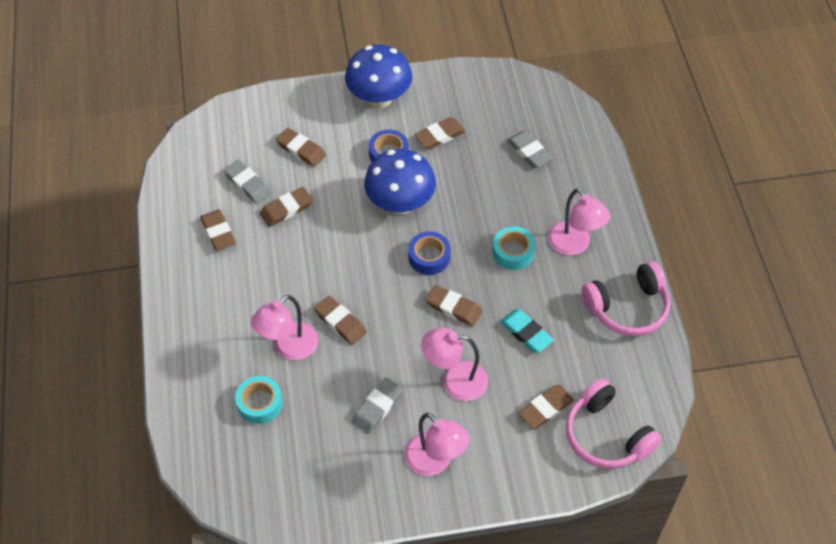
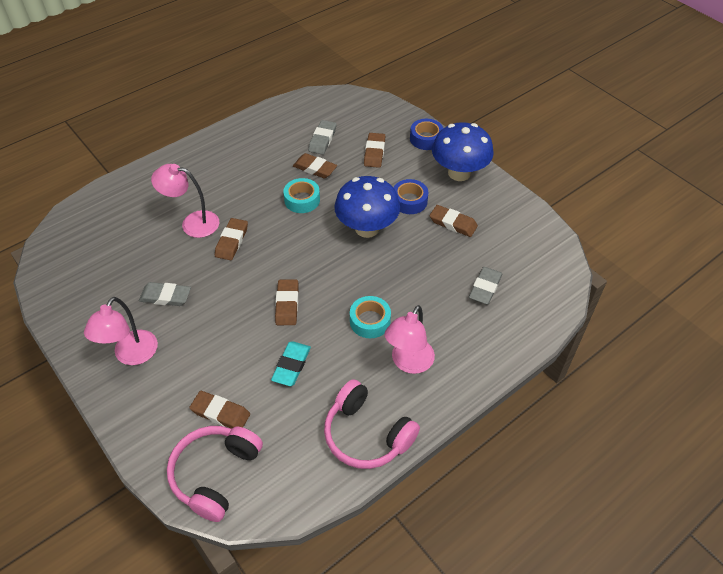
camera: 60 degrees right, 5 degrees down
(218, 232) = (270, 144): brown eraser -> none
(260, 403) = (136, 228): turquoise tape -> turquoise tape (302, 200)
(429, 257) = (327, 268): blue tape -> blue tape (426, 139)
(455, 381) = (215, 336): pink lamp -> none

